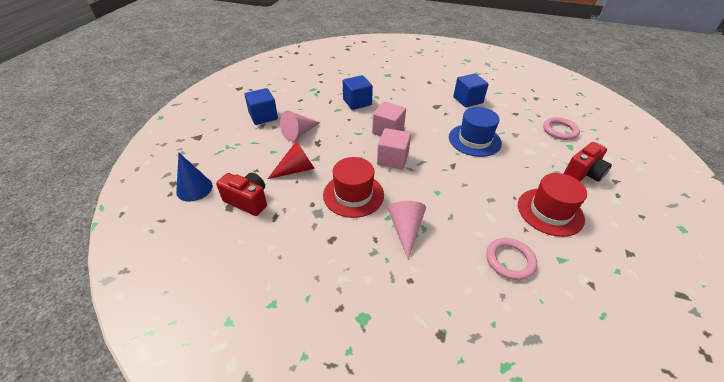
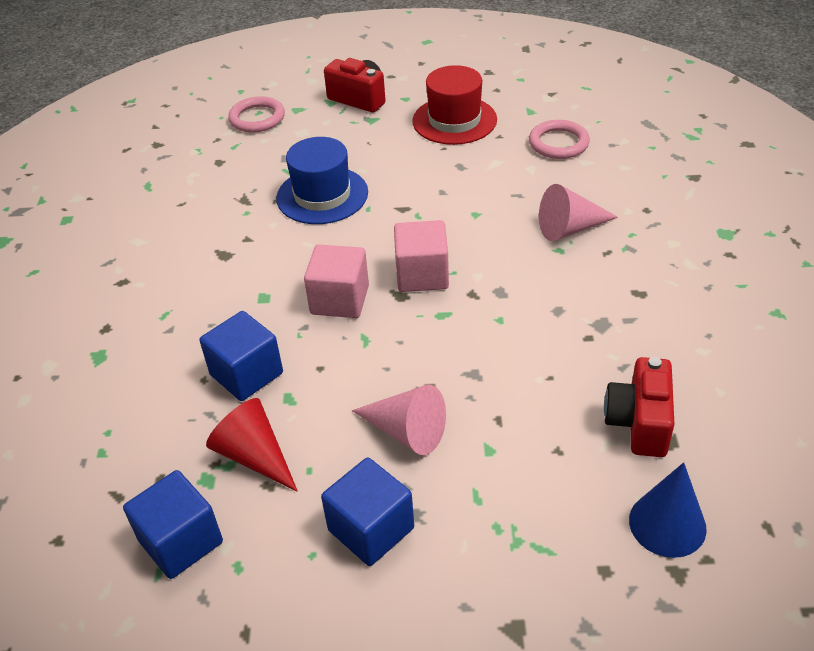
camera: 105 degrees left, 0 degrees up
(296, 169) = (520, 389): red cone -> red cone (254, 456)
(353, 195) = (537, 297): red hat -> none
(468, 100) = (188, 218): blue cube -> blue cube (181, 541)

